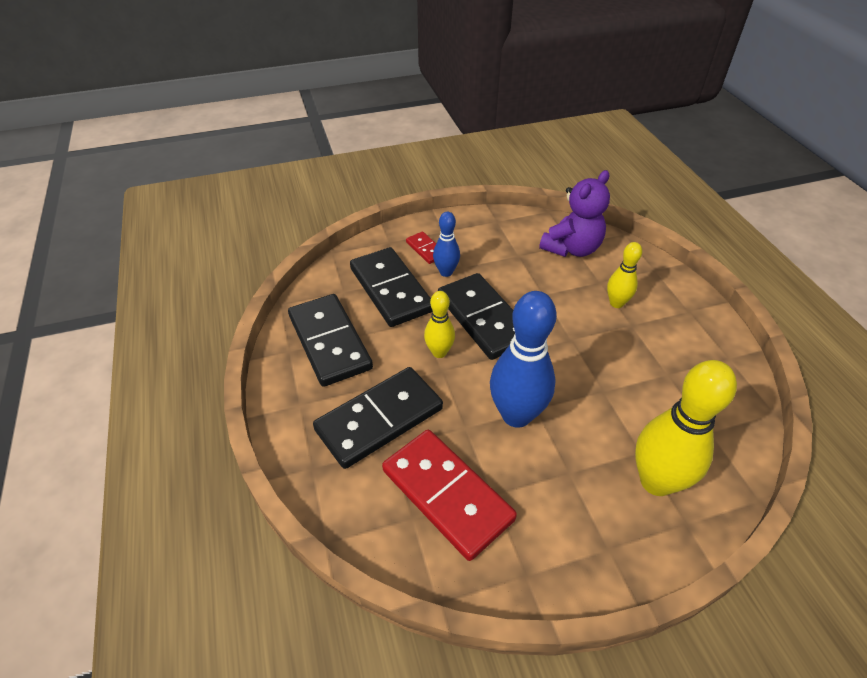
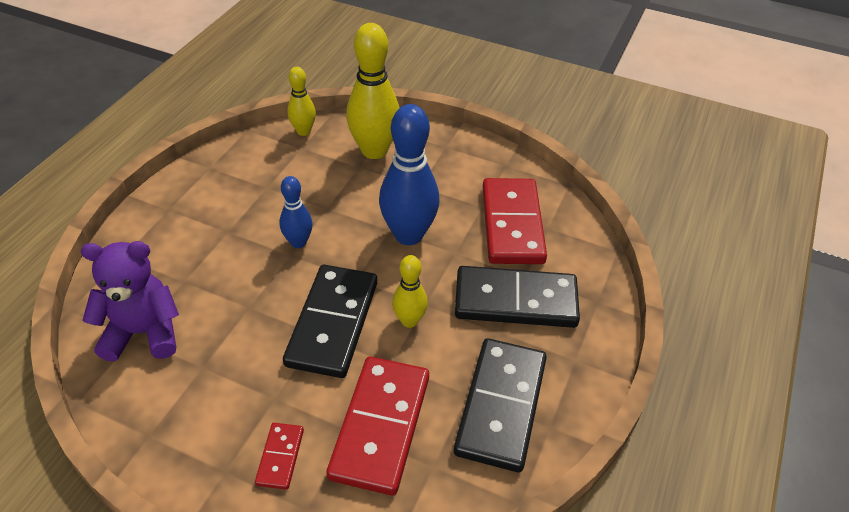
camera: 140 degrees left, 0 degrees up
(390, 289) = (381, 426): black domino -> red domino
(446, 272) = (299, 404): blue bowling pin -> blue bowling pin (298, 242)
(616, 303) = (206, 254): yellow bowling pin -> yellow bowling pin (303, 131)

